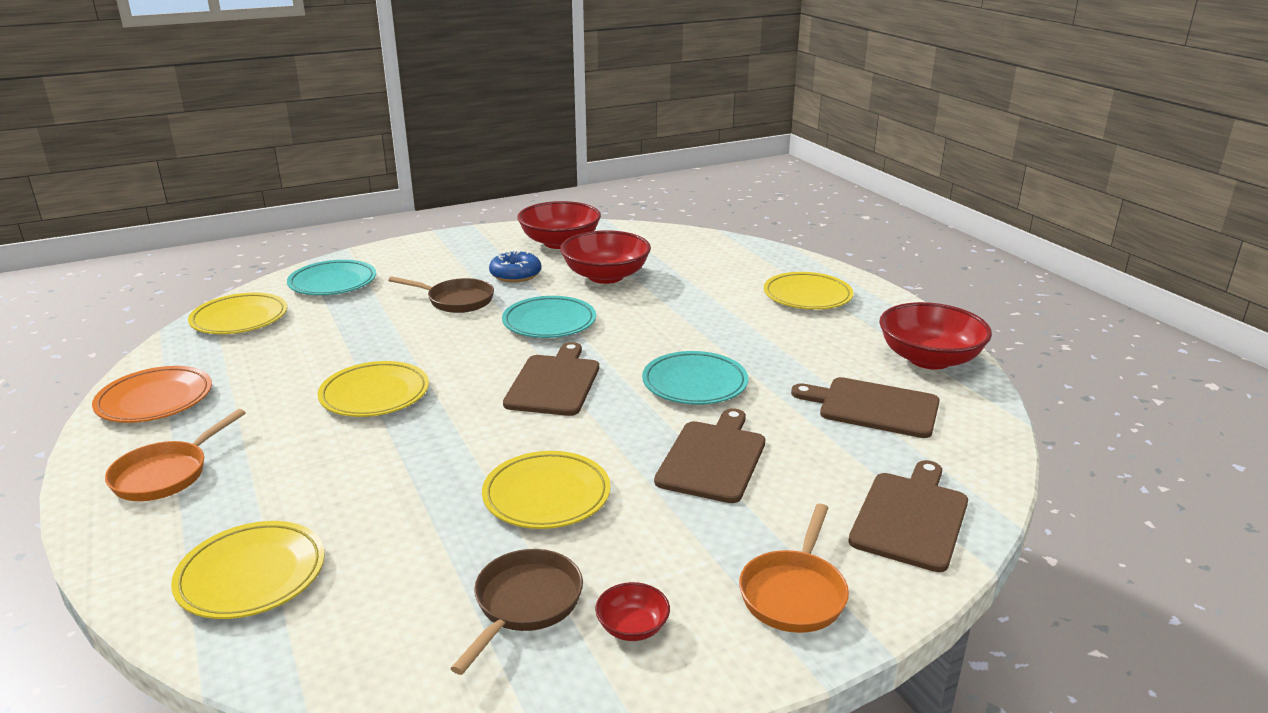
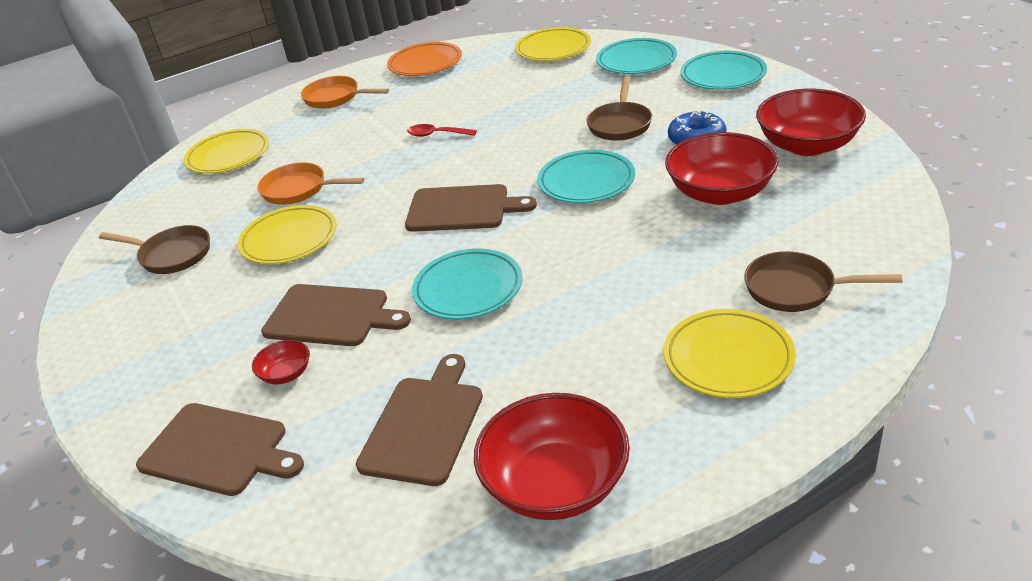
camera: 90 degrees right, 10 degrees up
(375, 395) = (436, 134): yellow plate -> red spoon
(412, 254) = (723, 75): none -> turquoise plate
(632, 627) = (134, 303): red bowl -> red bowl (286, 374)
(739, 269) = (796, 289): none -> brown pan
(794, 593) = (141, 377): orange pan -> orange pan (299, 190)

